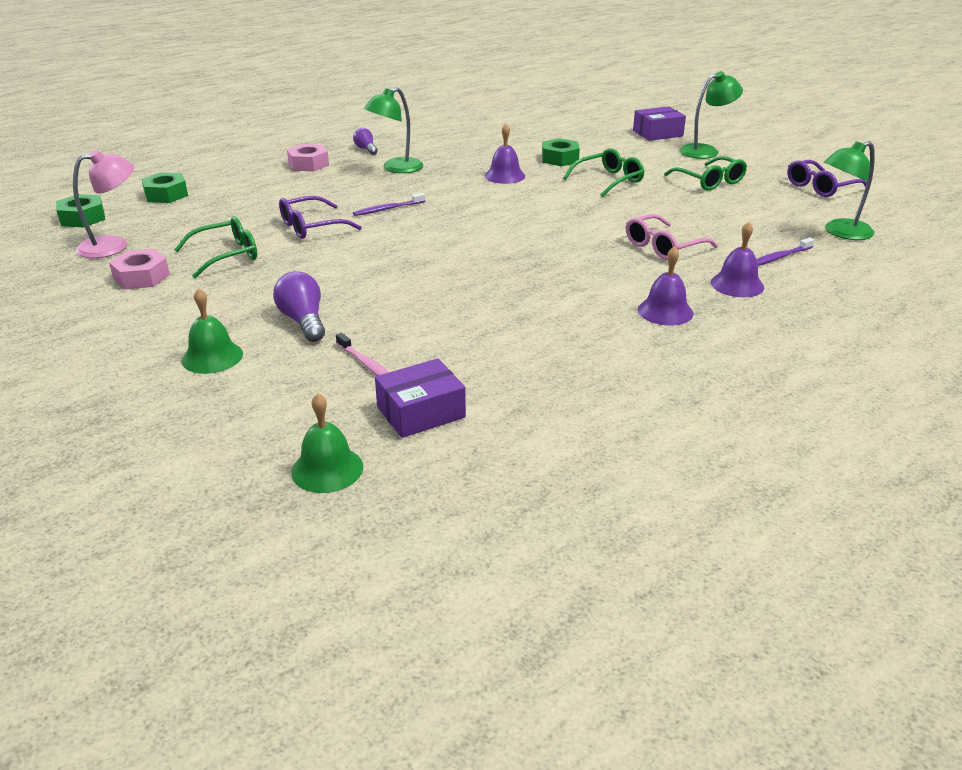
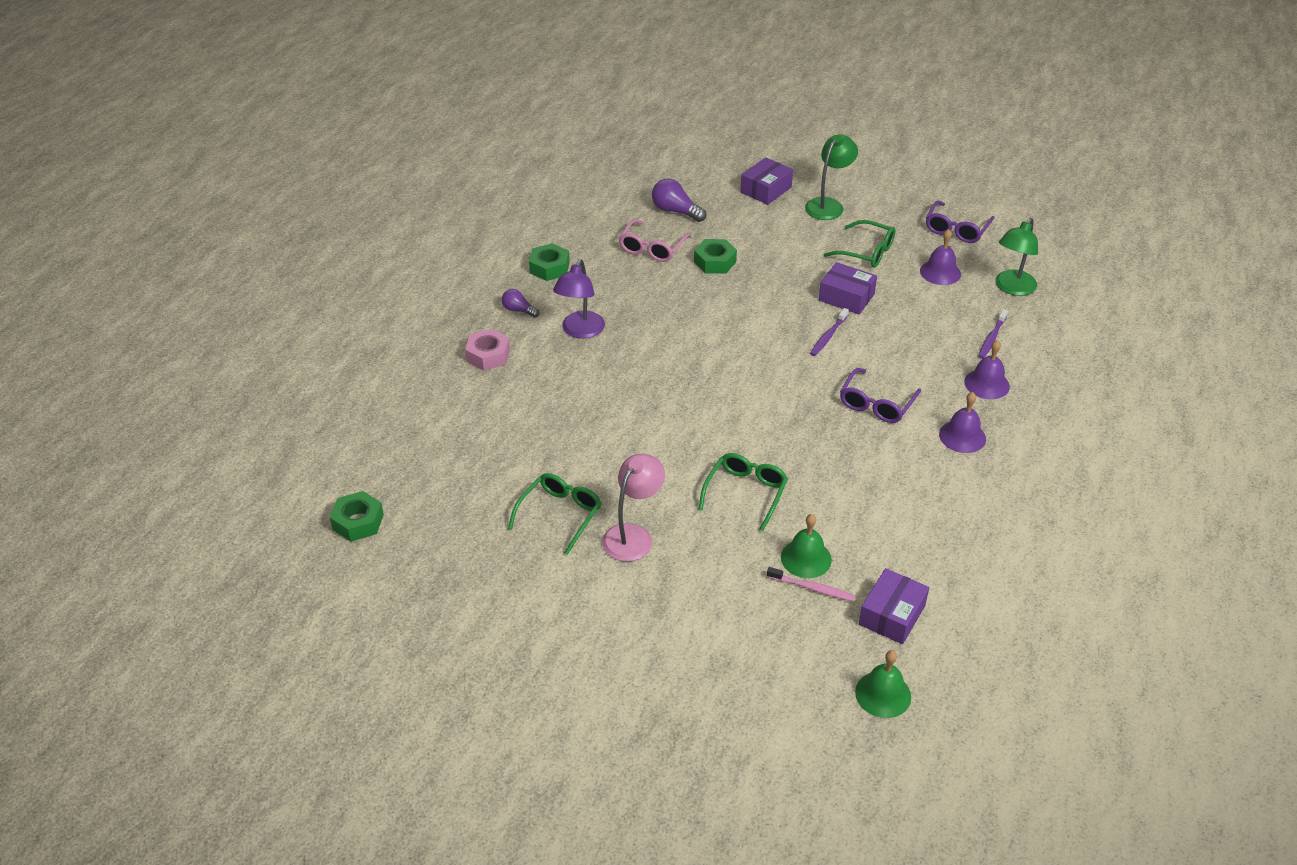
camera: 30 degrees left, 10 degrees up
(113, 245) = (440, 546): pink lamp -> pink lamp (633, 535)
(141, 277) = (517, 573): pink nut -> none
(166, 194) = (399, 455): green nut -> green nut (549, 268)
(212, 357) = (687, 633): green bell -> green bell (806, 558)
(303, 321) = (714, 564): purple light bulb -> purple light bulb (675, 211)
(311, 227) = (593, 446): purple glasses -> purple glasses (876, 404)
(388, 209) = (634, 394): purple toothbrush -> purple toothbrush (828, 336)
(396, 168) = (580, 331): green lamp -> purple lamp
(505, 176) = (690, 306): purple bell -> purple bell (940, 272)
(609, 180) = (785, 280): green glasses -> green glasses (746, 493)
(655, 201) = (846, 297): none -> purple box
(663, 247) = (900, 358): pink glasses -> pink glasses (652, 248)

